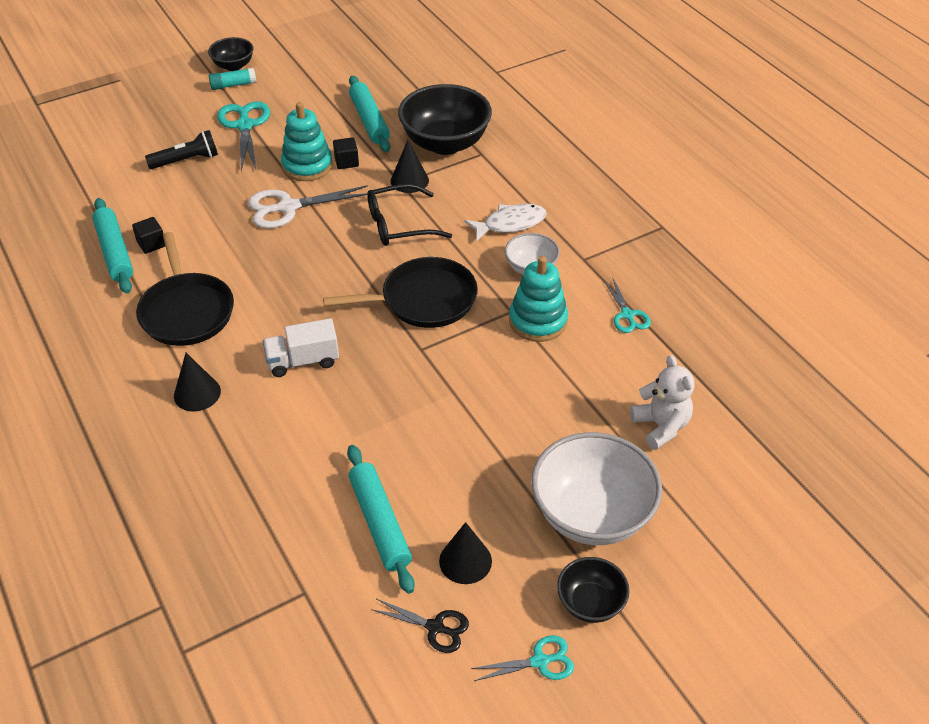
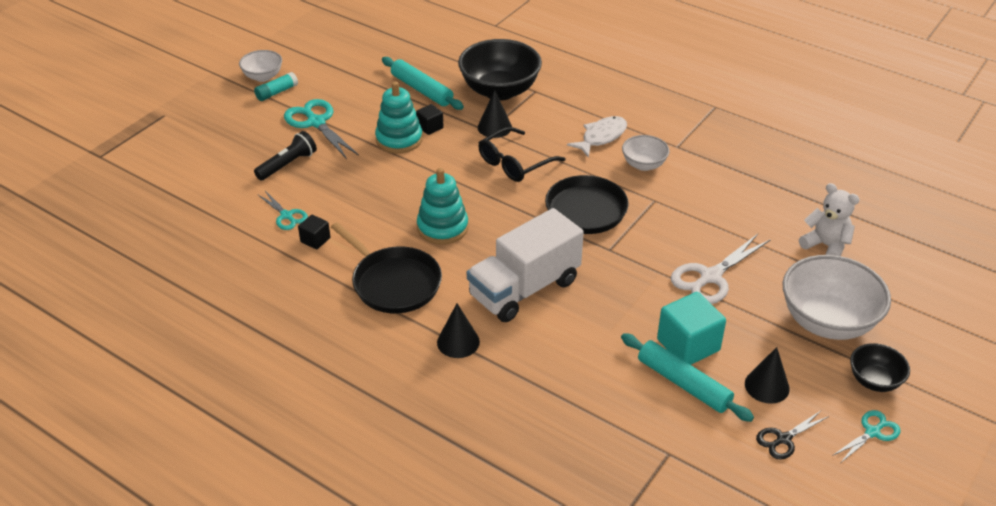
camera: 25 degrees left, 5 degrees down
(114, 252) = (287, 256): turquoise rolling pin -> none
(233, 66) = (263, 77): black bowl -> white bowl
(288, 207) = (411, 176): white scissors -> white scissors (710, 277)
(303, 361) = (524, 289): white truck -> white truck, size x1.78
(418, 483) = (688, 345): none -> turquoise cube
(435, 627) = (783, 439): black scissors -> black scissors turned 150 degrees clockwise
(538, 321) = (680, 201): turquoise stacking toy -> turquoise stacking toy (442, 228)
(627, 315) = (741, 176): turquoise scissors -> turquoise scissors (286, 216)

